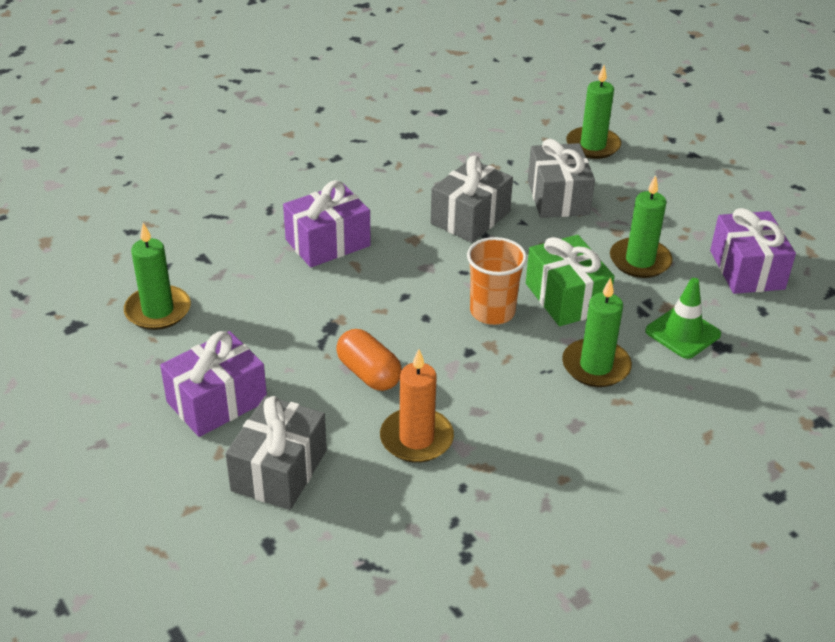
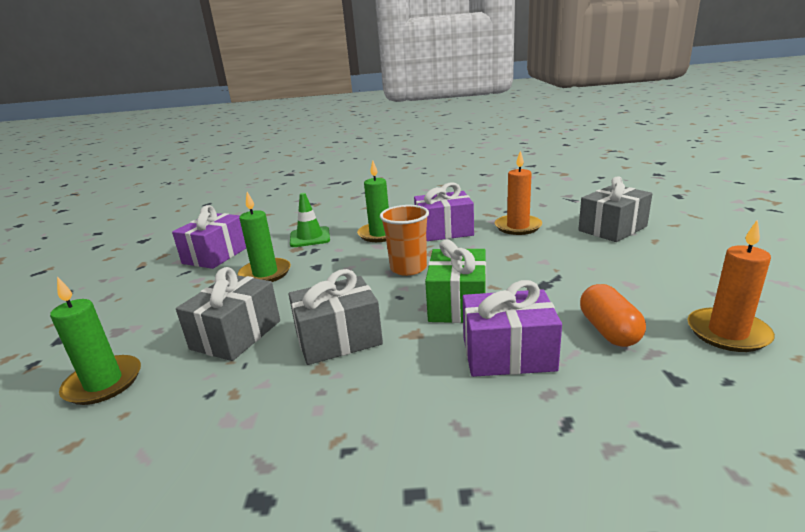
camera: 145 degrees left, 15 degrees down
(158, 310) = (727, 333): green candle -> orange candle
(217, 401) = (656, 261): purple gift -> purple gift (444, 231)
(369, 373) = (529, 255): orange capsule -> orange capsule (609, 331)
(566, 298) = (348, 265): green gift -> green gift (458, 304)

